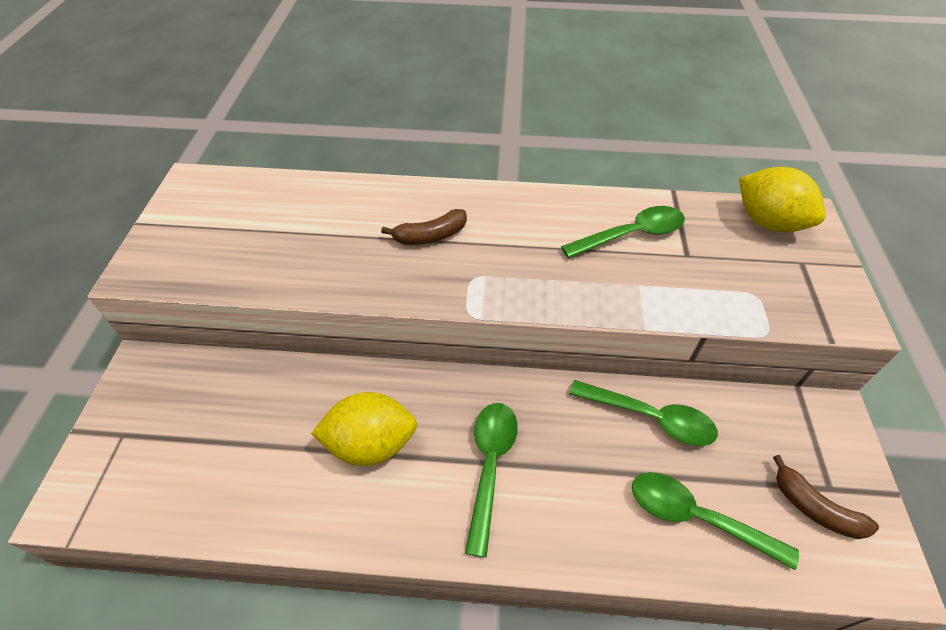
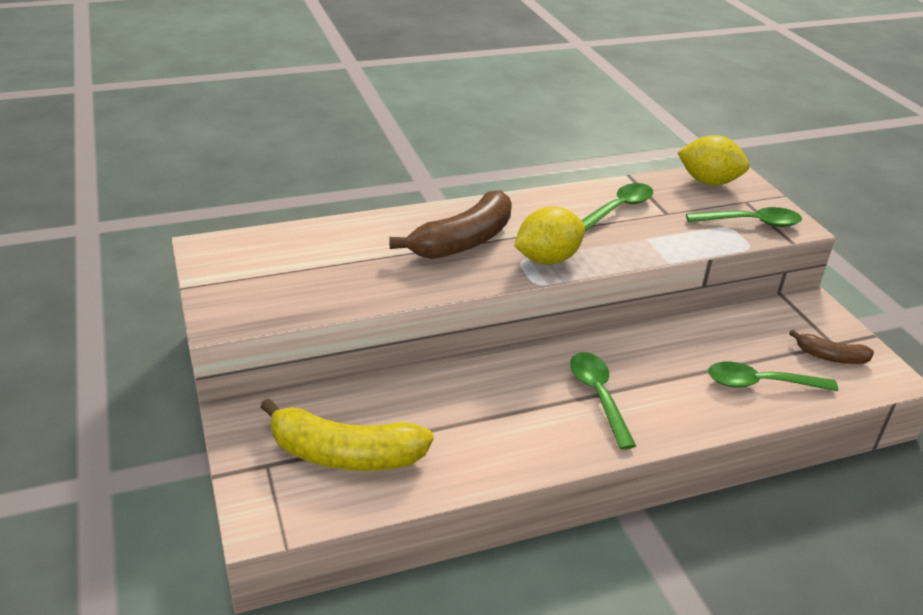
camera: 25 degrees left, 15 degrees down
(194, 448) = (344, 454): none -> yellow banana
(370, 444) = (495, 409): yellow lemon -> yellow lemon (547, 259)
(430, 236) = (463, 241): brown banana -> brown banana, size x1.90
(650, 418) = (693, 336): green spoon -> green spoon (751, 223)

